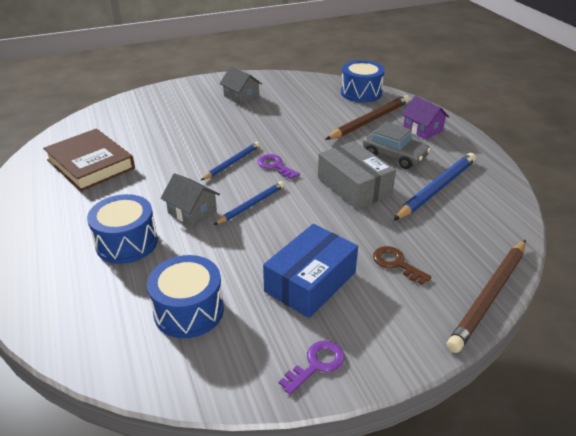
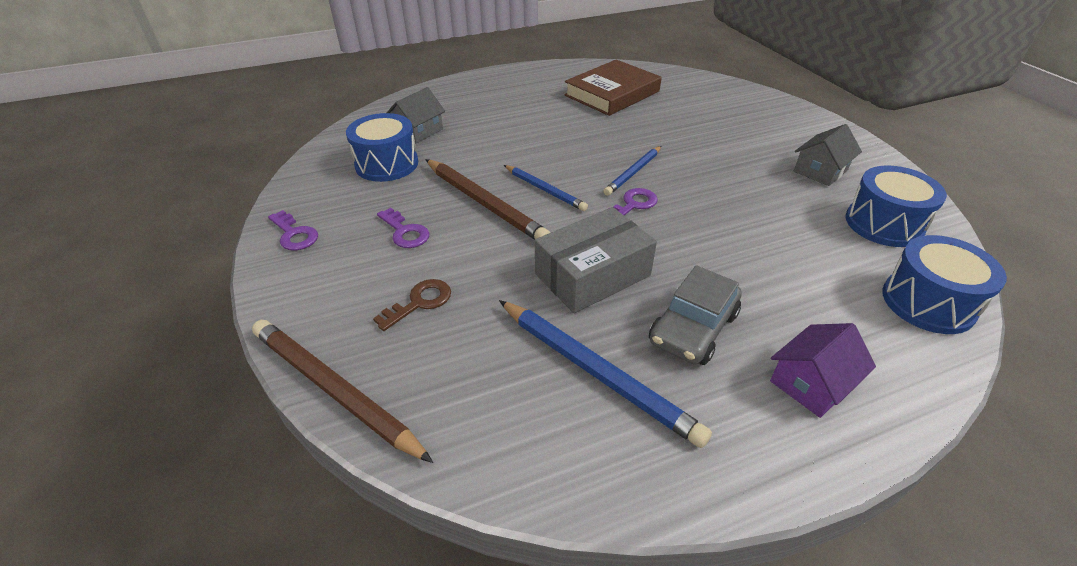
camera: 90 degrees right, 5 degrees up
(127, 243) = (484, 126): blue drum -> blue drum (883, 224)
(192, 212) = (531, 154): grey house -> grey house (418, 131)
(232, 163) = (633, 173): blue pencil -> blue pencil turned 90 degrees clockwise
(310, 282) = (405, 232): blue box -> purple key
(369, 120) = (812, 306): brown pencil -> brown pencil (485, 203)

